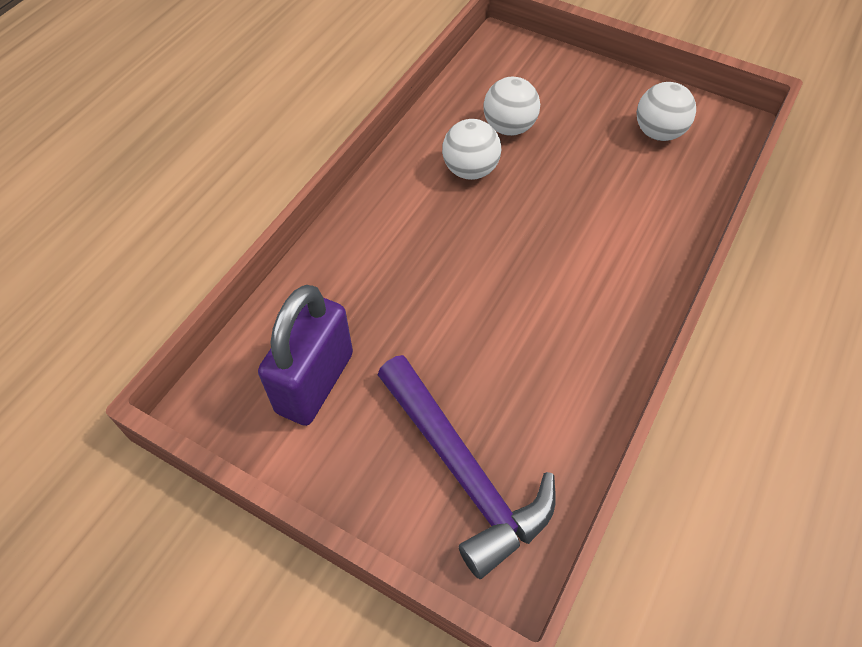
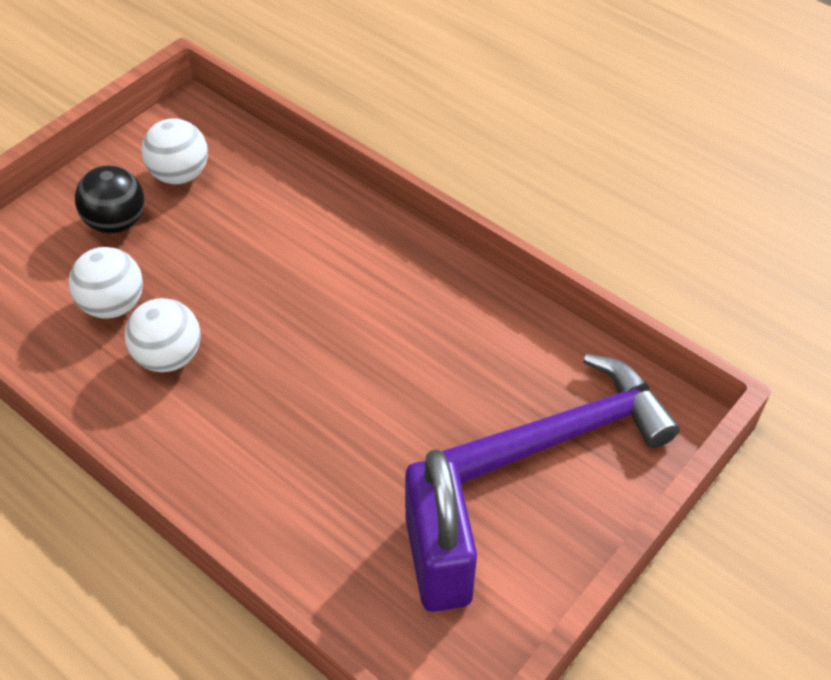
camera: 80 degrees left, 5 degrees down
(315, 382) = (438, 560): purple padlock -> purple padlock turned 45 degrees clockwise
(590, 109) = (116, 222): none -> black ball

